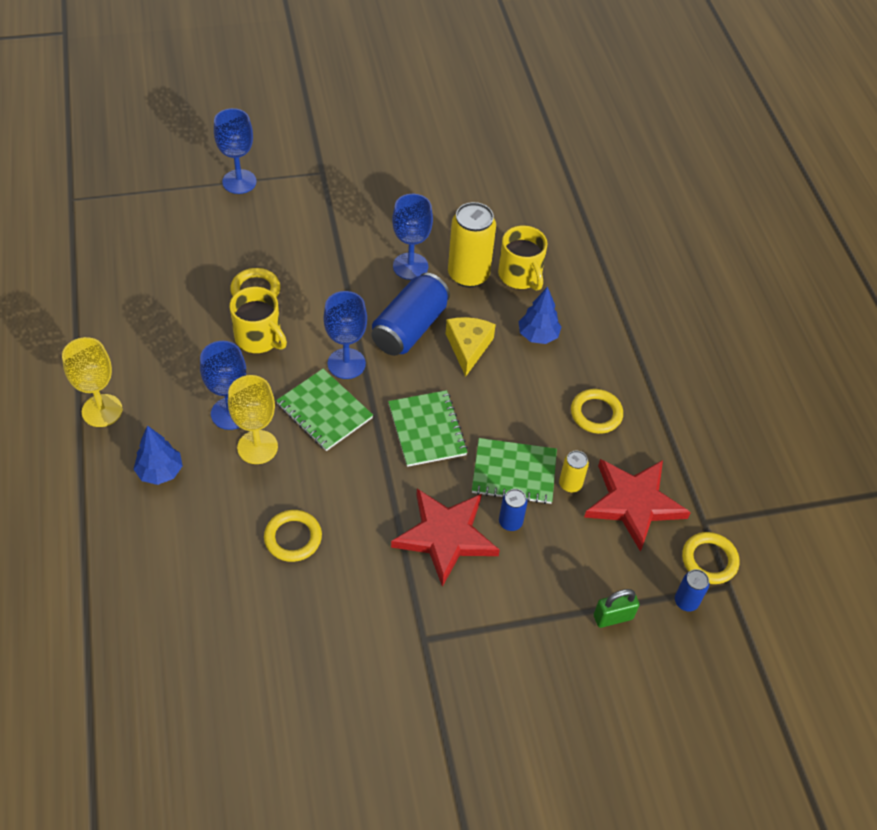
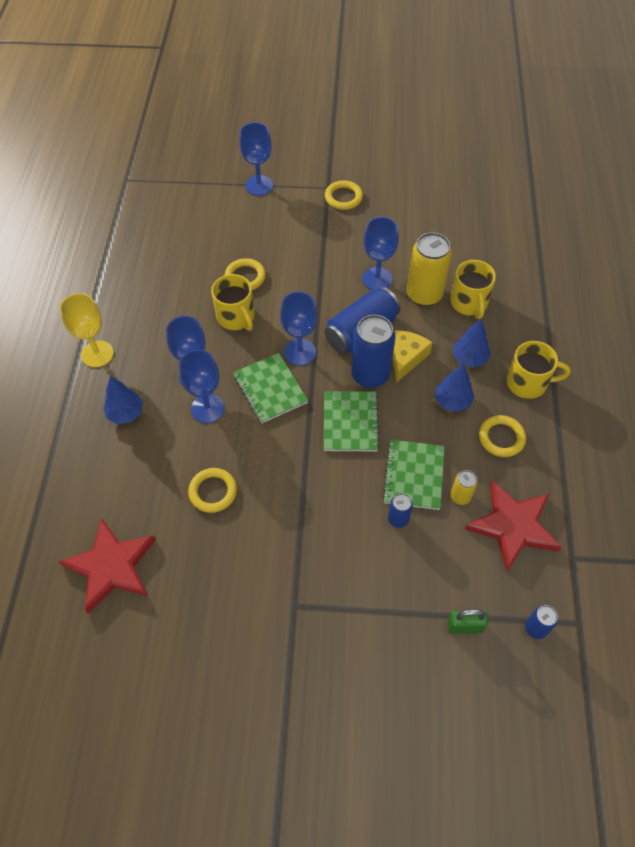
camera: 20 degrees right, 5 degrees up
(257, 447) = (207, 408): yellow goblet -> blue goblet
(434, 374) = (370, 375): none -> blue can
(446, 536) = (339, 519): red star -> red star (111, 566)
(514, 472) = (414, 475): green notebook -> green notebook turned 75 degrees clockwise
(533, 385) = (452, 401): none -> blue tree
(607, 350) = (528, 383): none -> yellow mug
(709, 560) = (568, 594): yellow ring -> yellow ring (343, 197)

